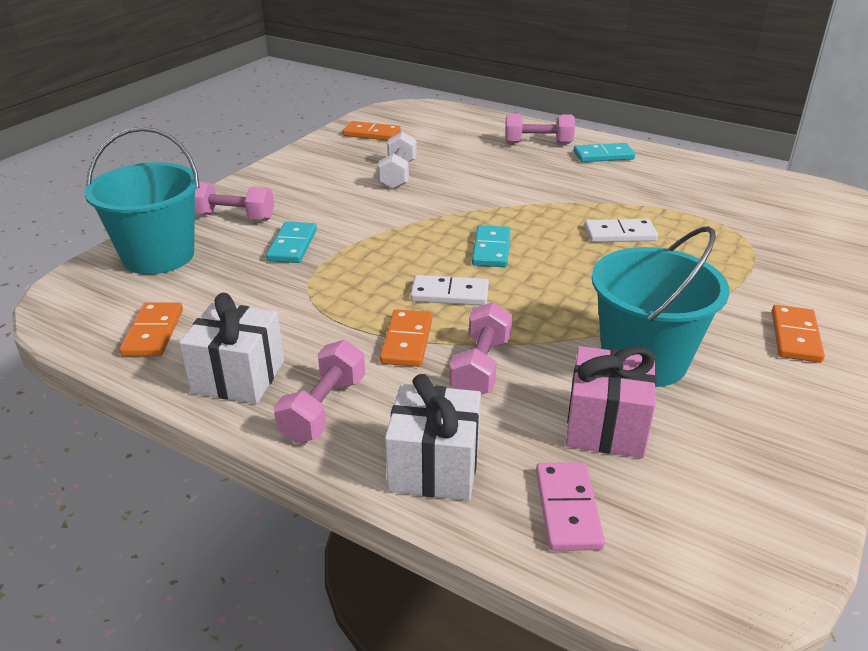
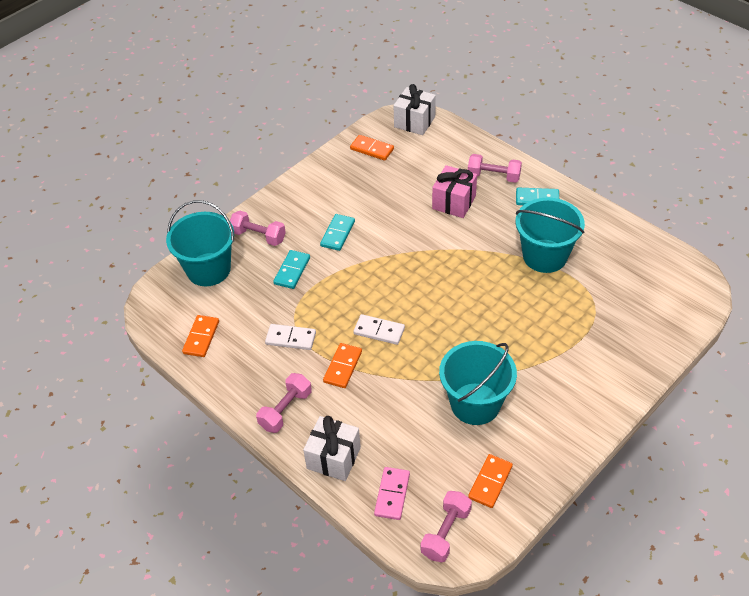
camera: 15 degrees right, 15 degrees up
(238, 377) = (244, 379): white gift -> white gift (414, 122)
(398, 174) = (378, 203): white dumbbell -> none
(481, 367) = (379, 394): pink dumbbell -> pink dumbbell (446, 532)
(491, 249) = (418, 293): turquoise domino -> turquoise domino (338, 234)
(606, 426) = (433, 447): pink gift -> pink gift (454, 202)
(620, 234) = (510, 290): white domino -> white domino (291, 338)
(645, 200) = (545, 256): none -> turquoise bucket
(795, 336) = (576, 400): orange domino -> orange domino (490, 482)

